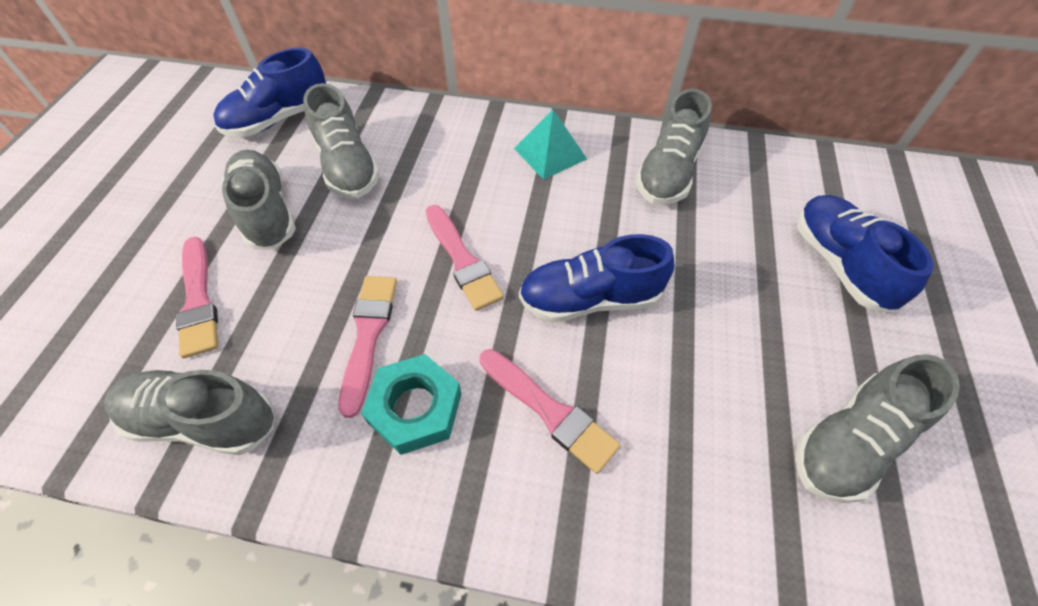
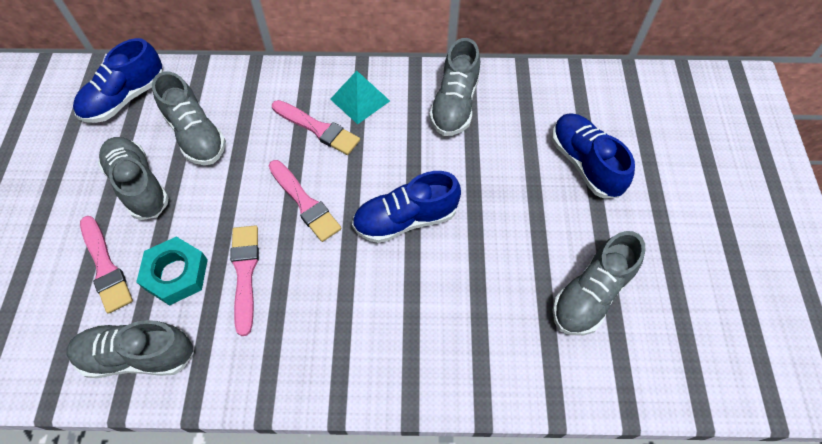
camera: 10 degrees left, 5 degrees up
(415, 408) = (291, 321): turquoise nut -> turquoise nut (176, 274)
(550, 411) = (387, 307): pink brush -> pink brush (318, 129)

